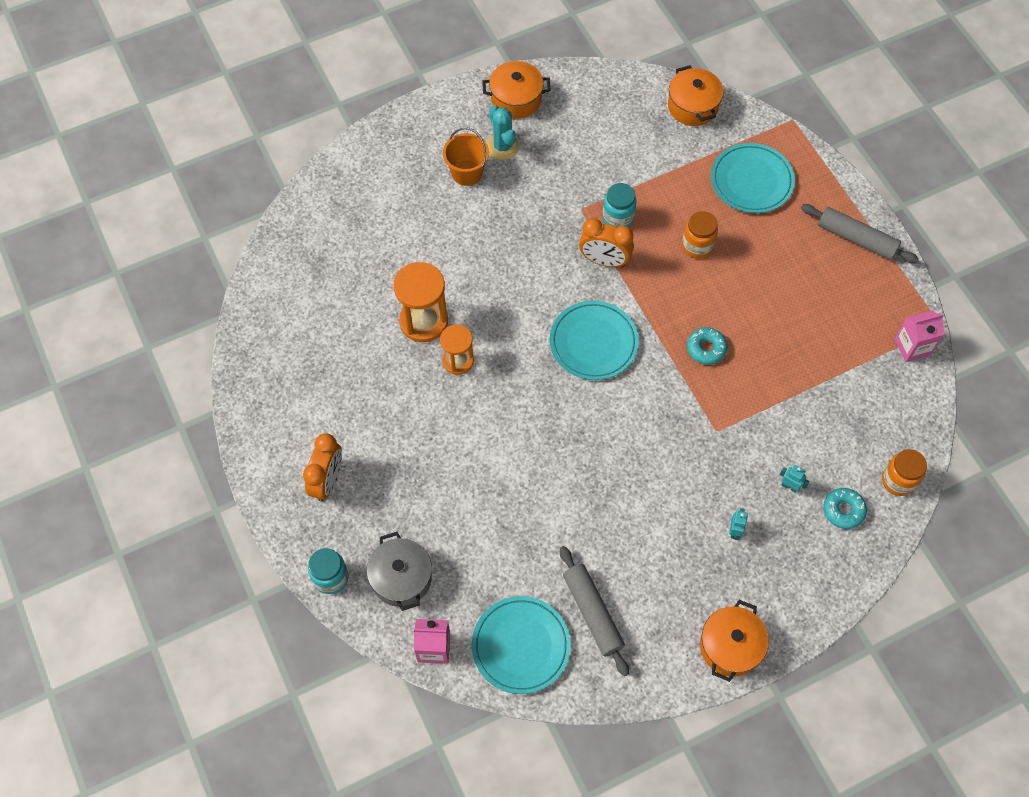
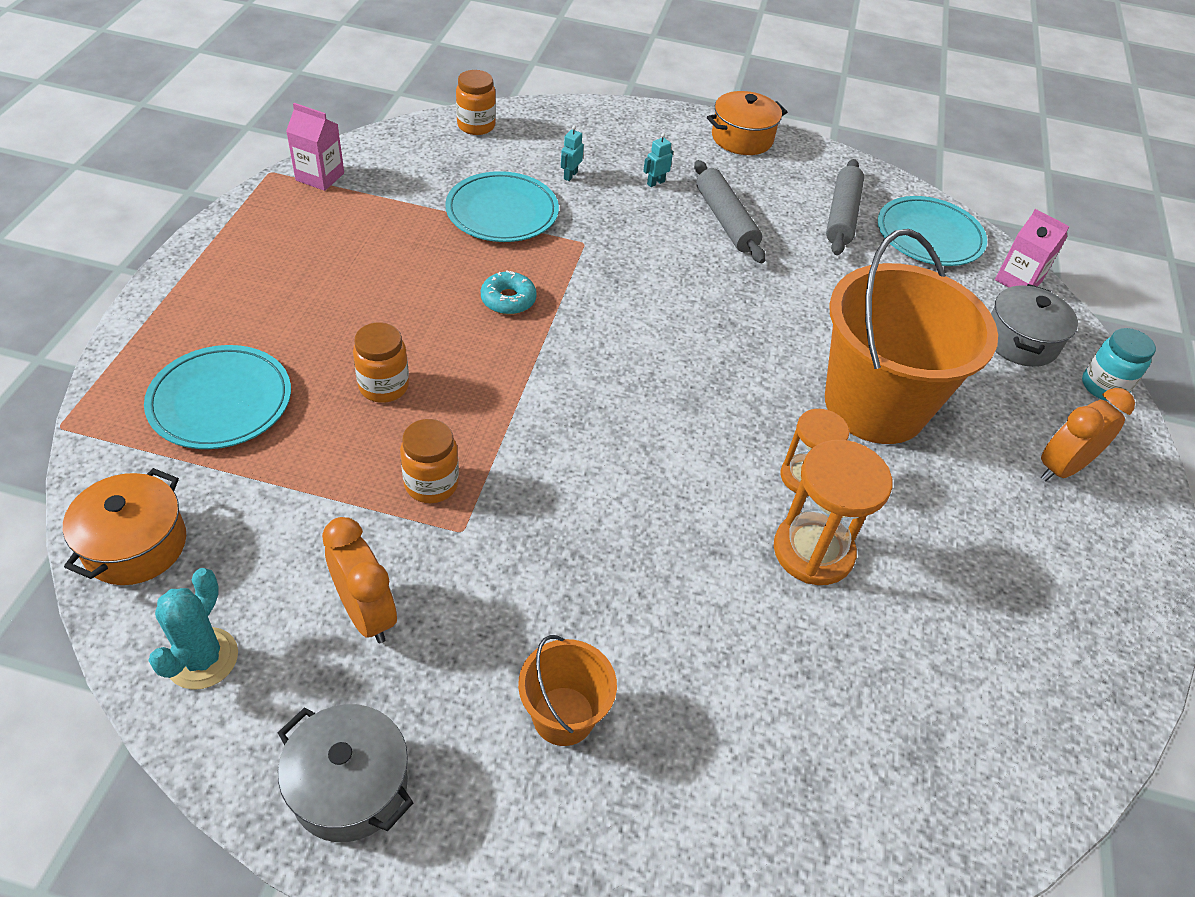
camera: 145 degrees left, 15 degrees down
(454, 443) = (875, 405): none -> orange bucket
(502, 146) = (464, 715): turquoise cactus -> turquoise cactus (202, 658)
(516, 99) = (350, 786): orange pot -> grey pot
(593, 342) = (621, 384): turquoise plate -> turquoise plate (502, 212)
(604, 261) = (509, 451): orange clock -> orange clock (366, 613)
(618, 218) = (431, 484): turquoise jar -> orange jar
(789, 486) = (570, 175): turquoise robot -> turquoise robot turned 45 degrees clockwise
(843, 510) = (547, 139): turquoise donut -> none
(856, 239) = (217, 273): grey rolling pin -> grey rolling pin (726, 220)

